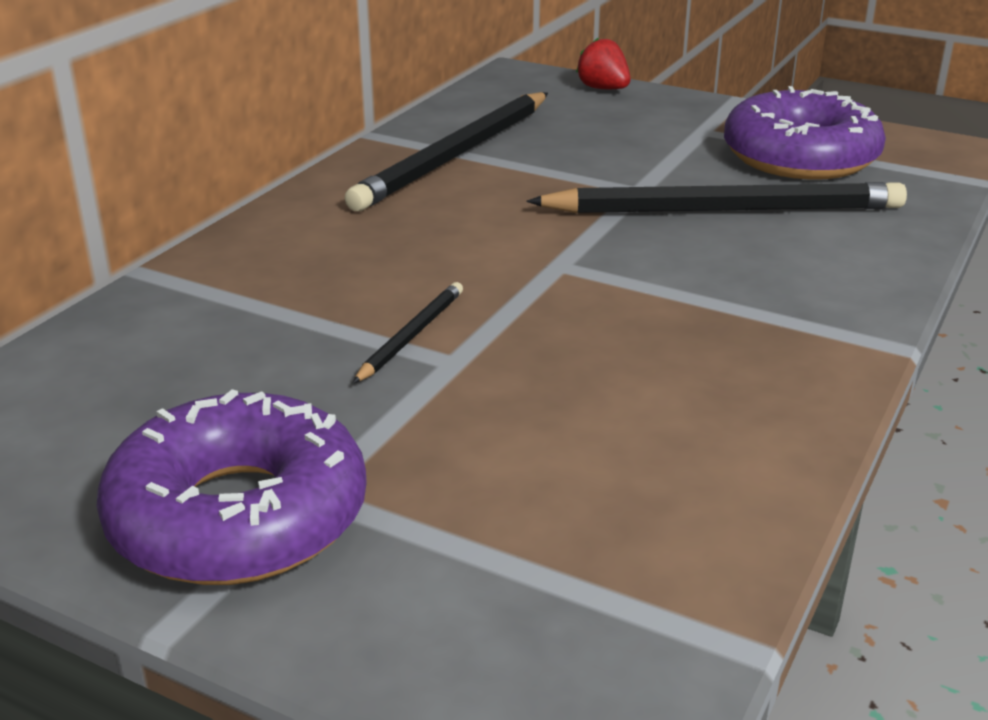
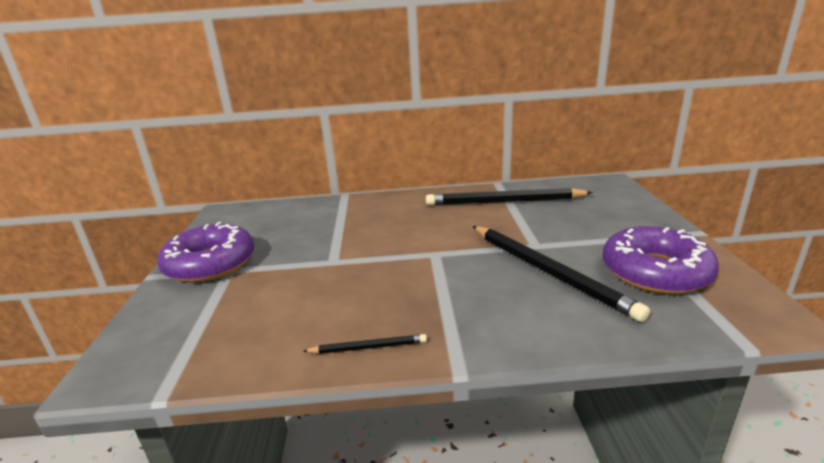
camera: 60 degrees right, 5 degrees down
(411, 335) = (344, 247): black pencil -> black pencil (368, 347)
(603, 89) = (635, 202): red strawberry -> none

